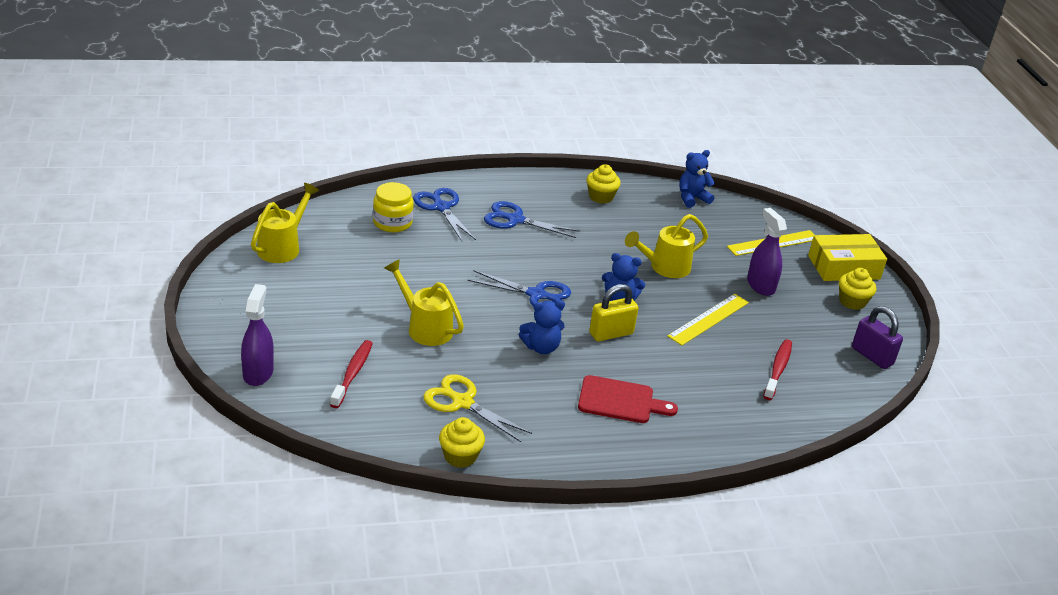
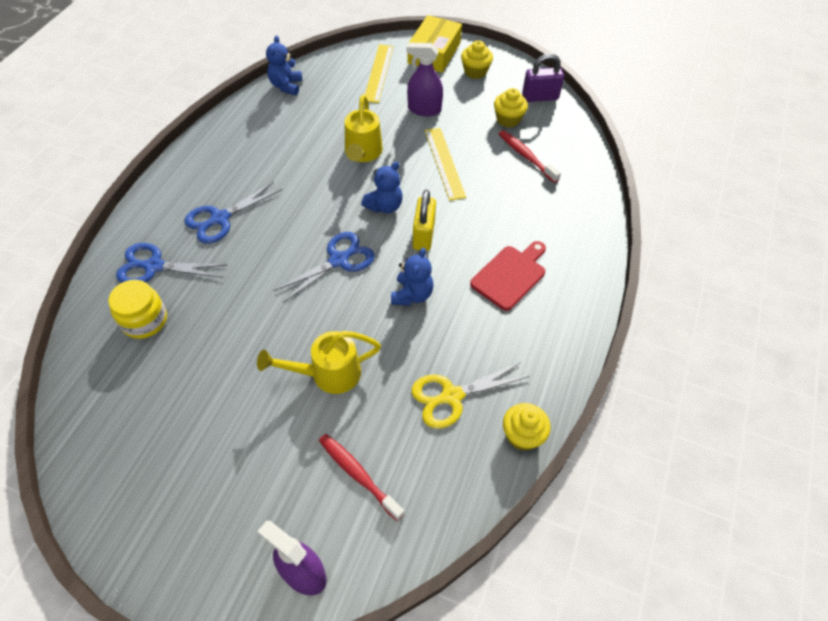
camera: 55 degrees left, 20 degrees up
(282, 247) = (104, 447): yellow watering can -> none
(601, 197) = (236, 141): yellow cupcake -> yellow cupcake (508, 119)

